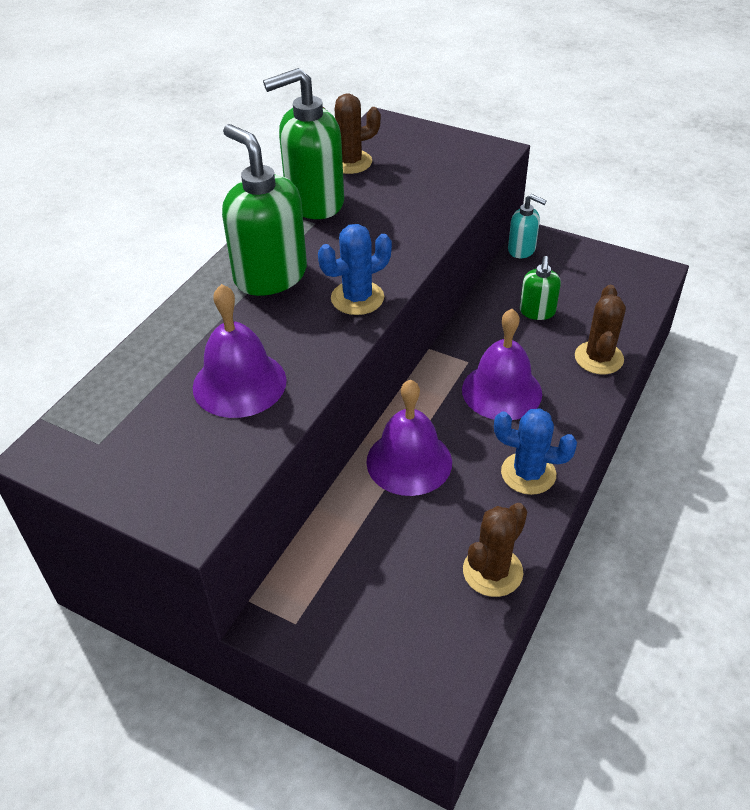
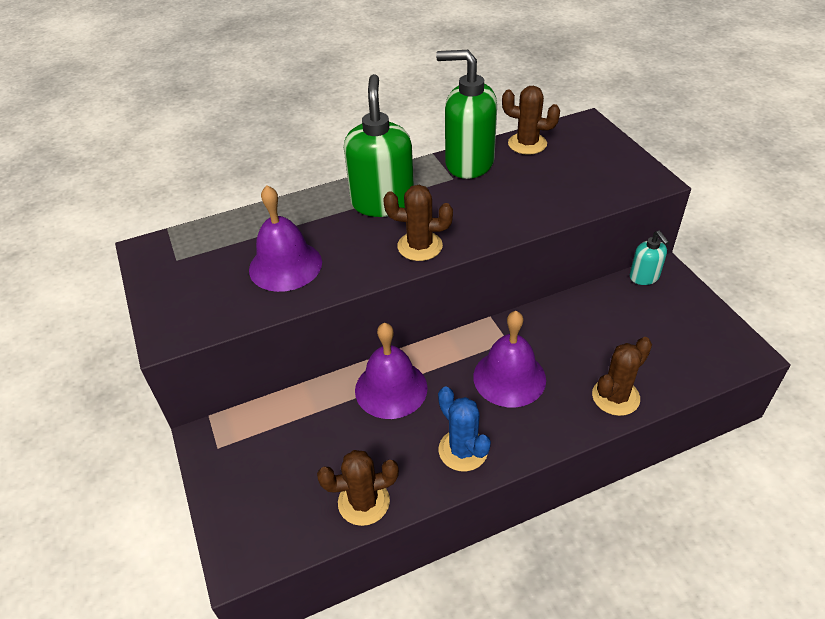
camera: 40 degrees right, 0 degrees up
(357, 298) = (420, 246): blue cactus -> brown cactus
(537, 312) = (603, 332): green soap dispenser -> none

